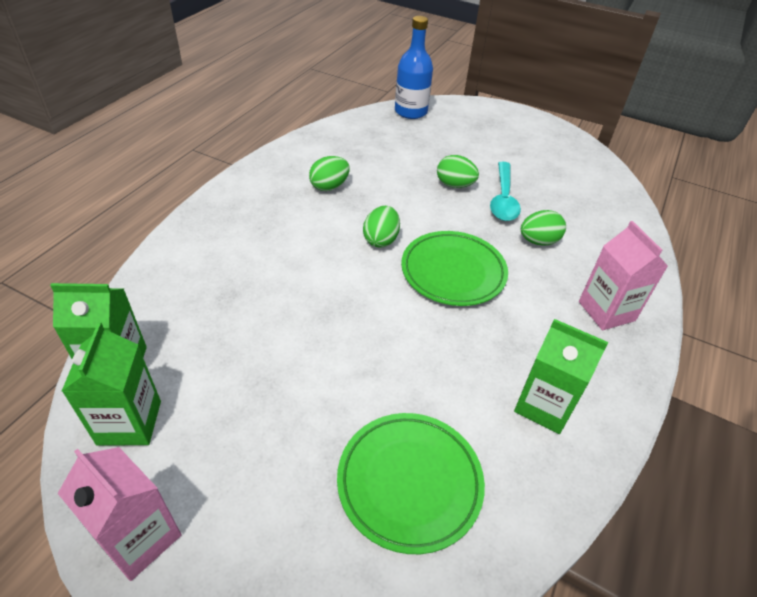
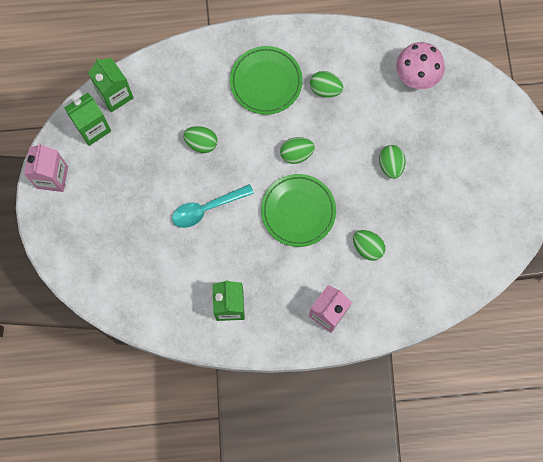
camera: 60 degrees right, 30 degrees up
(285, 311) = (201, 143): none -> green egg
(378, 133) = (416, 77): none -> pink mushroom
(409, 483) = (144, 266): green plate -> green plate (266, 82)
(411, 111) = (467, 80): blue bottle -> none
(503, 199) = (399, 204): turquoise spoon -> turquoise spoon (207, 208)

